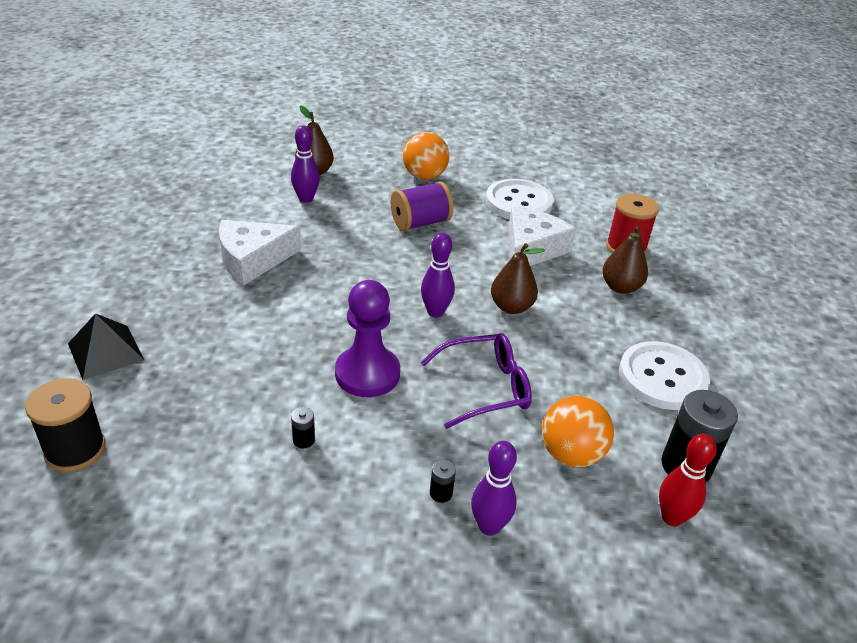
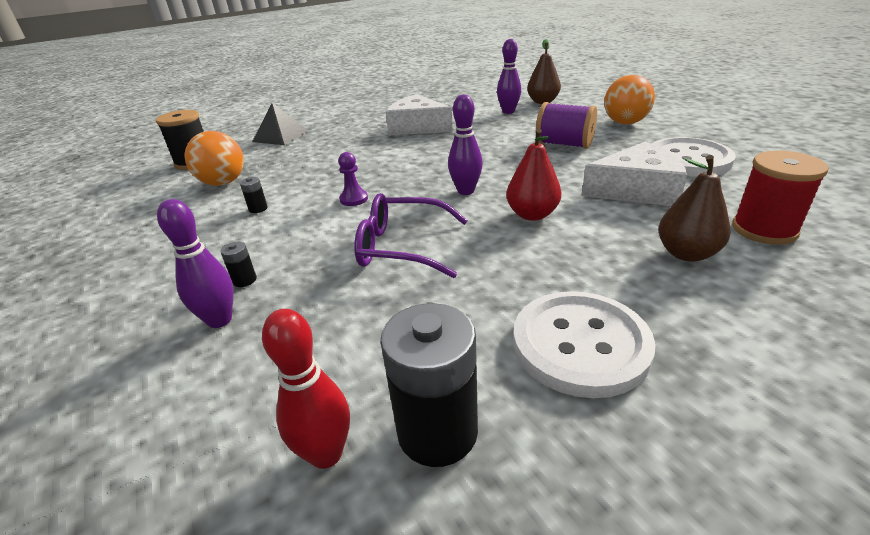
camera: 60 degrees right, 5 degrees down
(367, 374) = (354, 199): purple pawn -> purple pawn, size x0.47
(485, 387) = (402, 247): purple glasses -> purple glasses turned 150 degrees clockwise
(511, 307) = (532, 215): brown pear -> red pear
(571, 454) = (363, 328): orange ball -> orange ball (223, 183)

